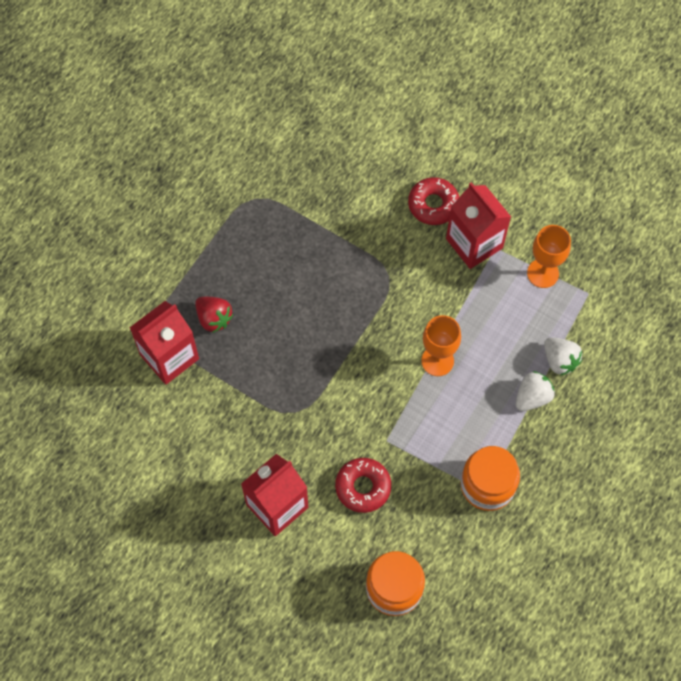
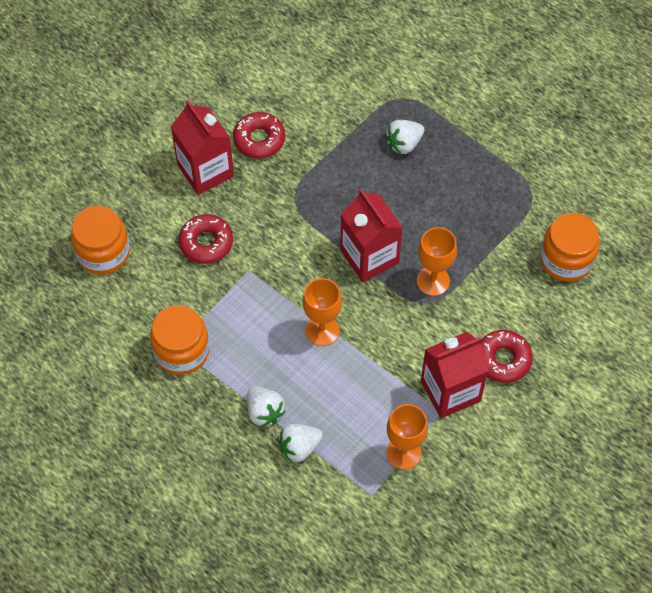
camera: 100 degrees right, 5 degrees down
(169, 357) = (371, 104): red carton -> red carton (369, 256)
(214, 318) = (404, 144): red strawberry -> white strawberry
(230, 459) = (259, 139): none -> red donut
(320, 164) = (566, 259): none -> orange jar
(364, 272) = (433, 281): none -> orange goblet

